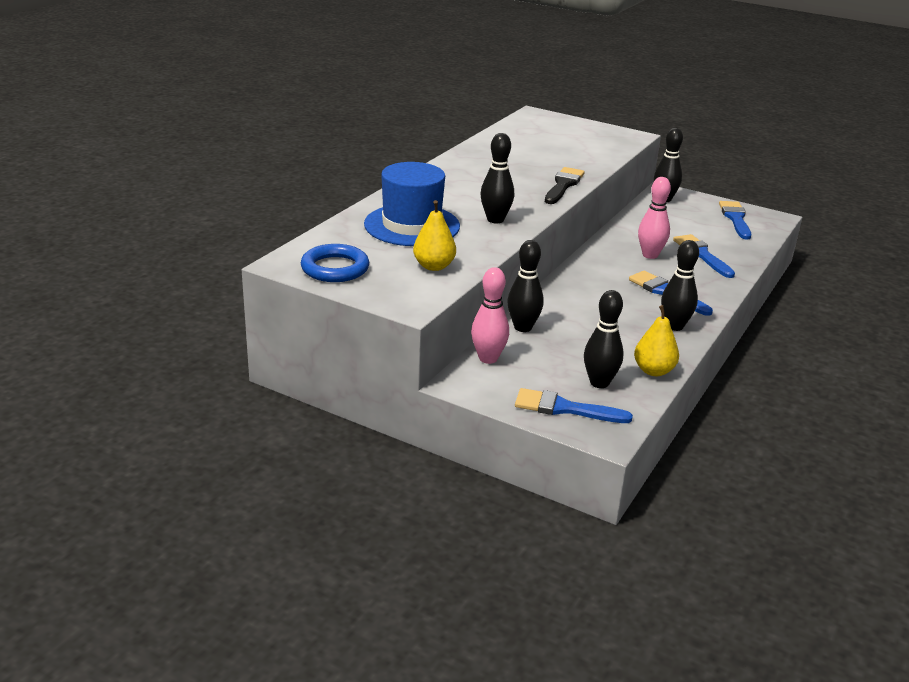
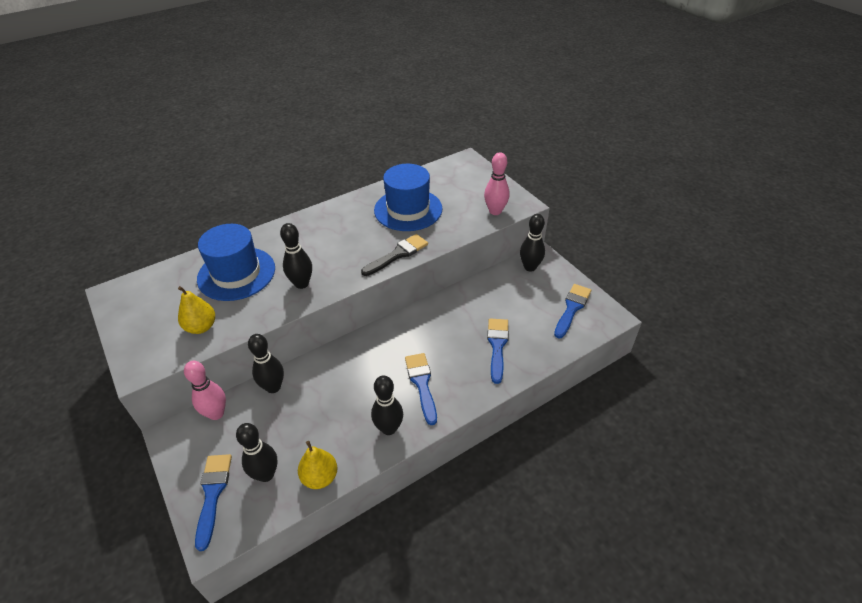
camera: 30 degrees right, 15 degrees up
(335, 268) = (136, 308): blue ring -> none
(527, 155) = (408, 209): none -> blue hat
(564, 408) = (213, 494): blue brush -> blue brush turned 45 degrees clockwise
(650, 255) = (452, 333): pink bowling pin -> pink bowling pin (495, 211)

